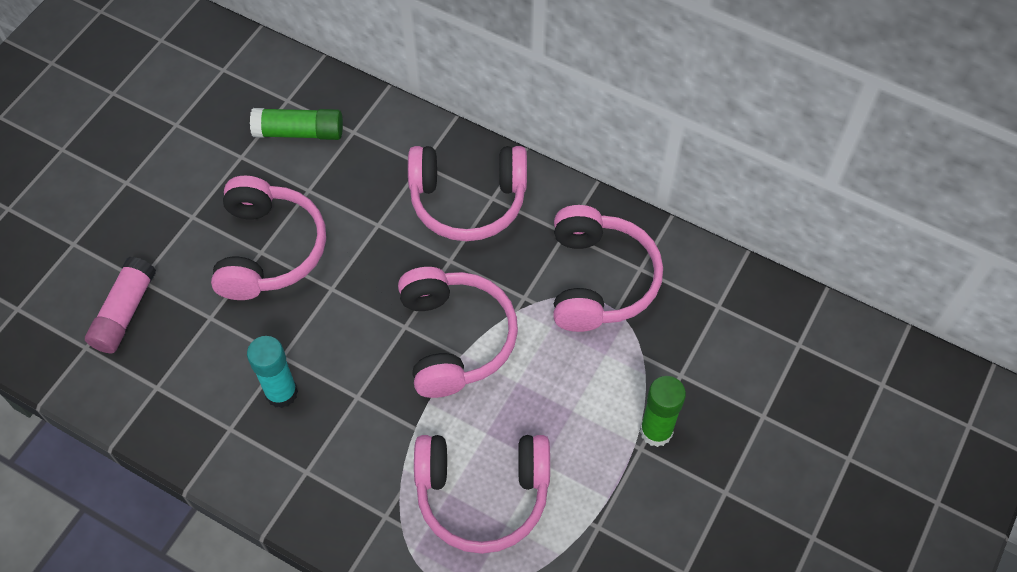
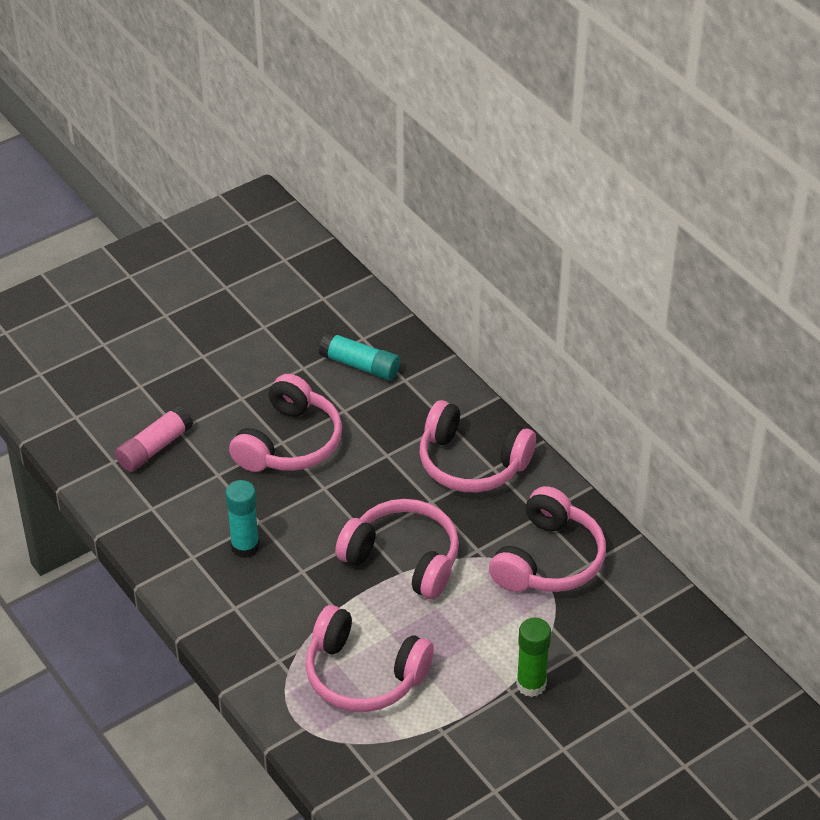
camera: 25 degrees right, 15 degrees down
(299, 132) = (360, 365): green glue stick -> turquoise glue stick
(455, 339) = (403, 559): pink headphones -> pink headphones turned 75 degrees counterclockwise

